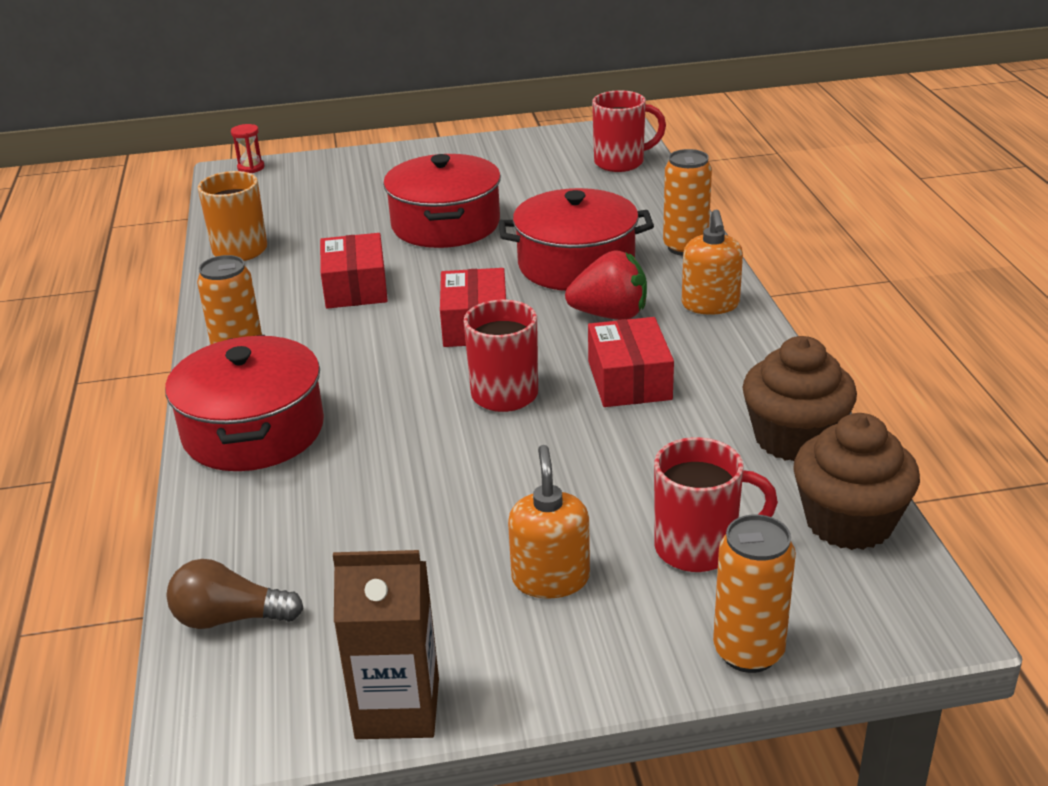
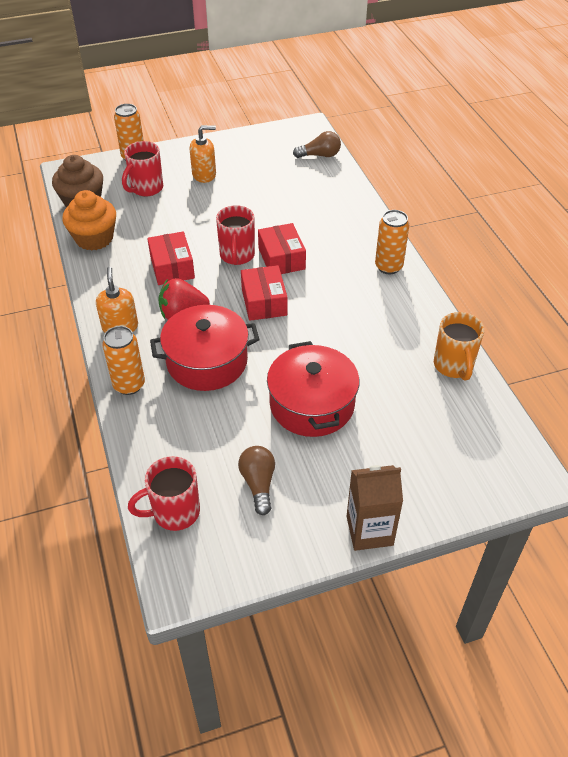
camera: 170 degrees right, 15 degrees up
(251, 168) = (522, 486): red hourglass -> none
(253, 431) = (356, 227): red pot -> none
(355, 287) = (351, 330): red box -> red box (281, 258)
(397, 708) = (250, 136): brown carton -> brown carton (369, 530)
(528, 175) = (258, 484): none -> brown light bulb
(550, 578) = (204, 175): orange soap dispenser -> orange soap dispenser turned 90 degrees counterclockwise
(699, 548) = (146, 188): red mug -> red mug turned 45 degrees counterclockwise
(794, 438) = (94, 238): brown cupcake -> orange cupcake

